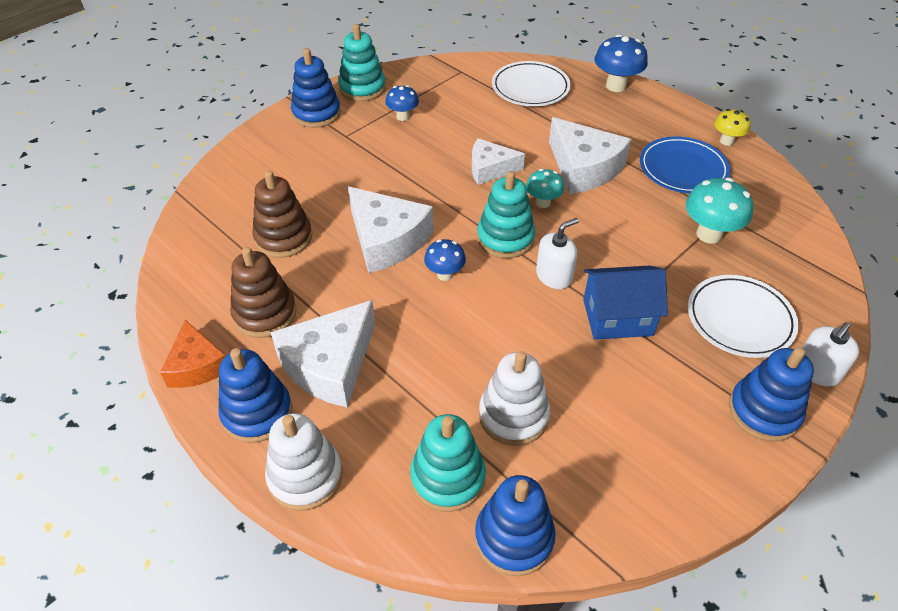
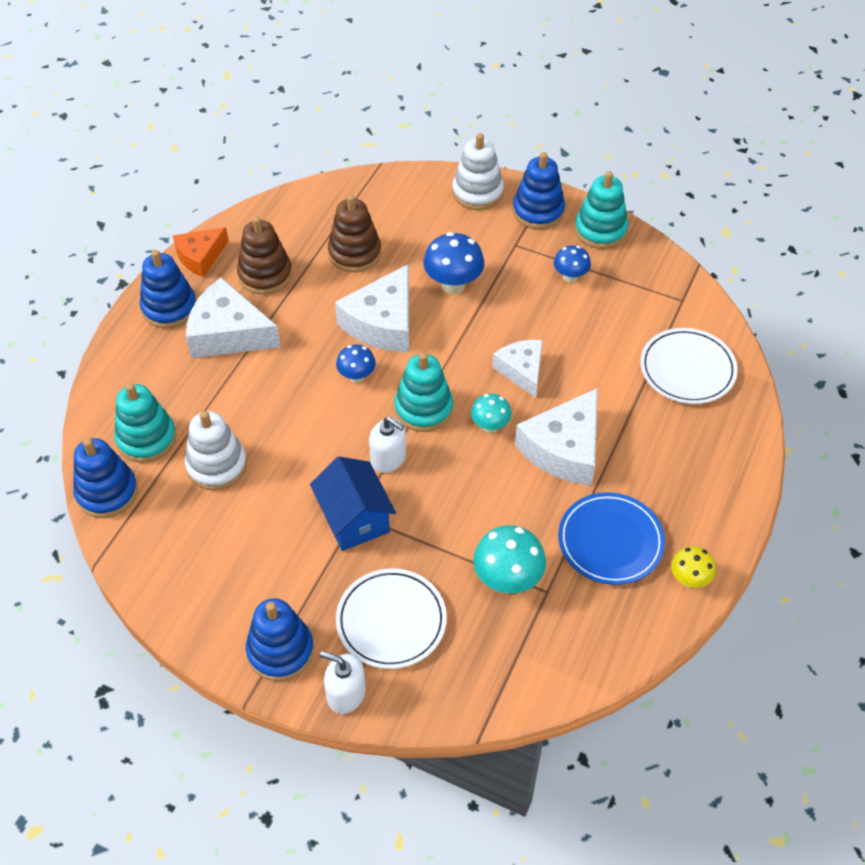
camera: 70 degrees right, 5 degrees up
(305, 476) = (124, 355): white stacking toy -> white stacking toy (477, 192)
(616, 86) = (741, 449): blue mushroom -> blue mushroom (453, 285)

